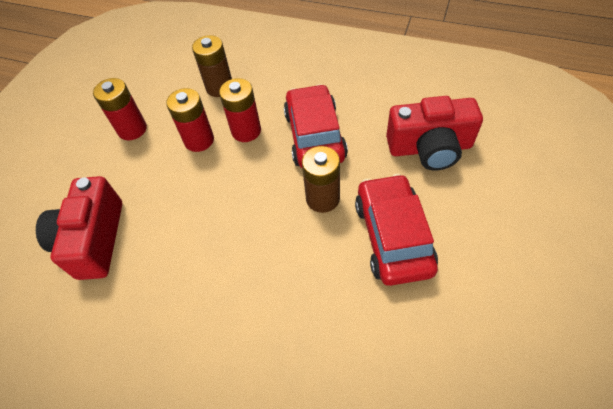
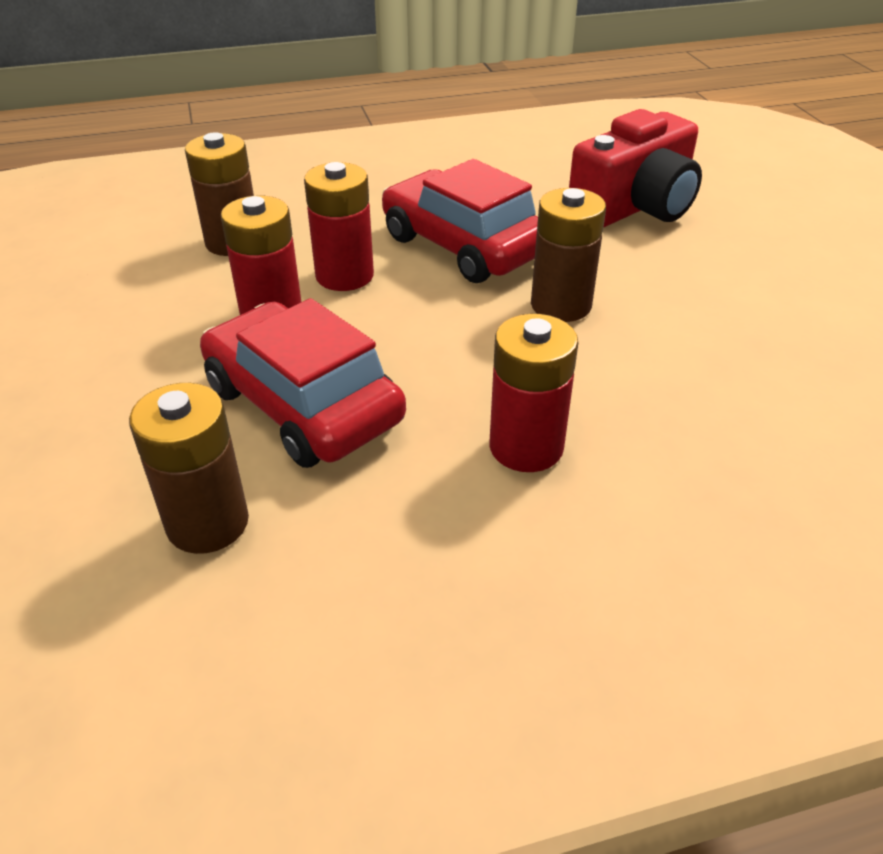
camera: 40 degrees left, 15 degrees down
(93, 240) = (207, 523): red camera -> brown battery
(132, 129) = (114, 345): red battery -> red battery (526, 447)
(393, 236) = (703, 305): red car -> red car (303, 404)

